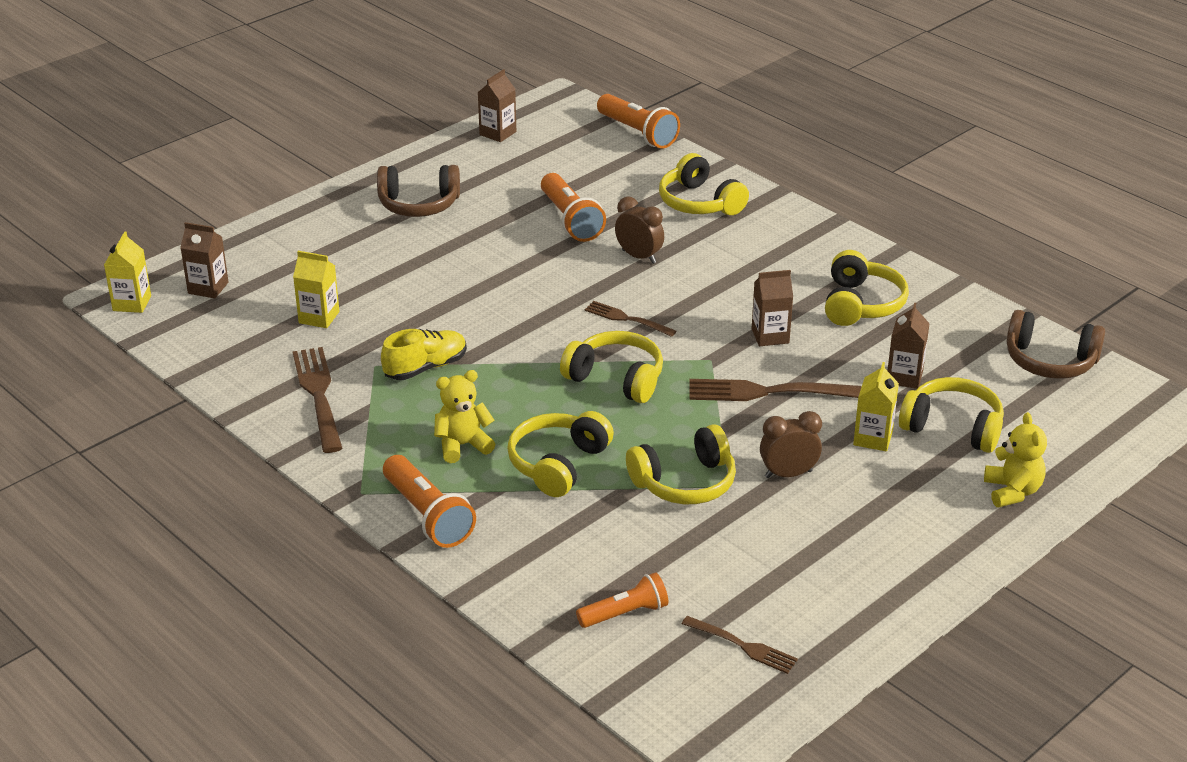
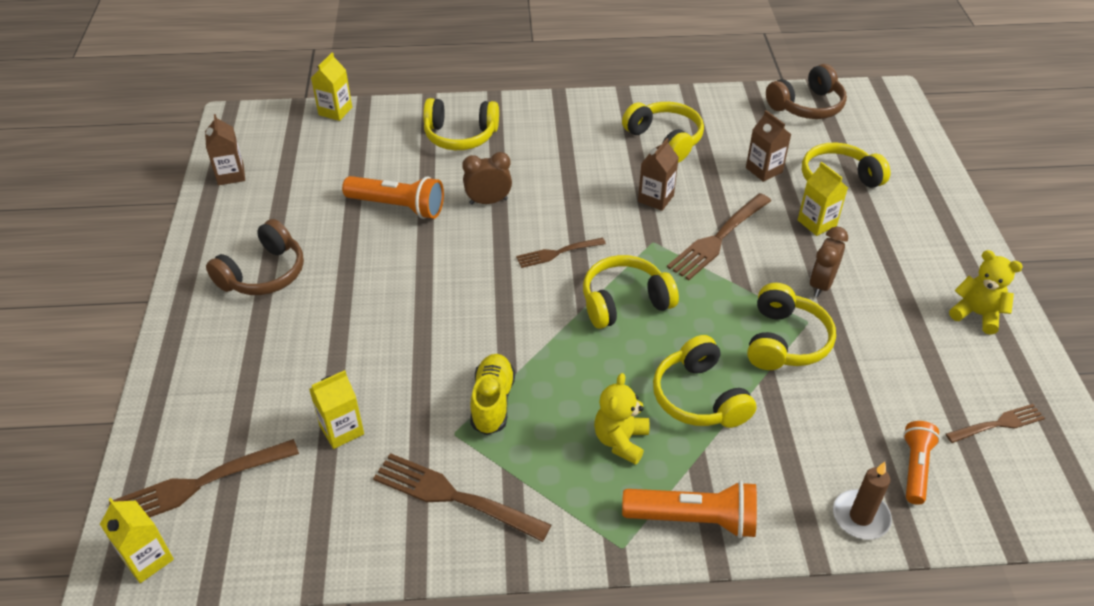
camera: 50 degrees left, 10 degrees up
(208, 288) = (199, 484): brown carton -> brown fork
(532, 602) = (860, 517): none -> brown candle
(637, 133) = (335, 111): orange flashlight -> yellow carton
(1012, 491) = (925, 200): yellow teddy bear -> yellow teddy bear (976, 314)

